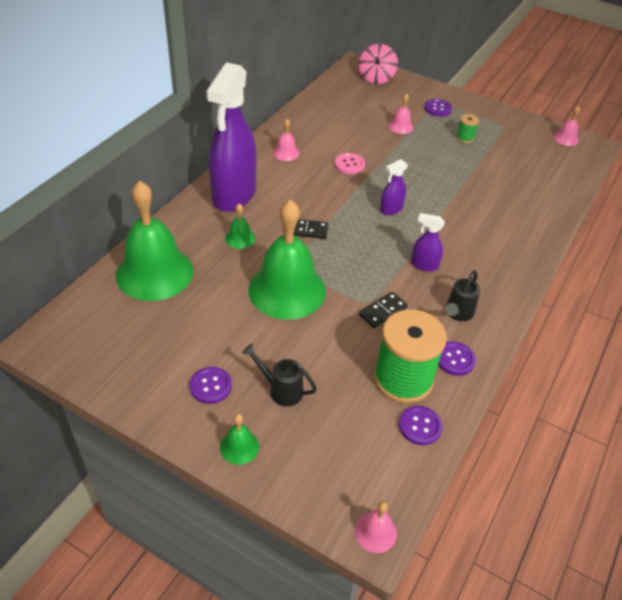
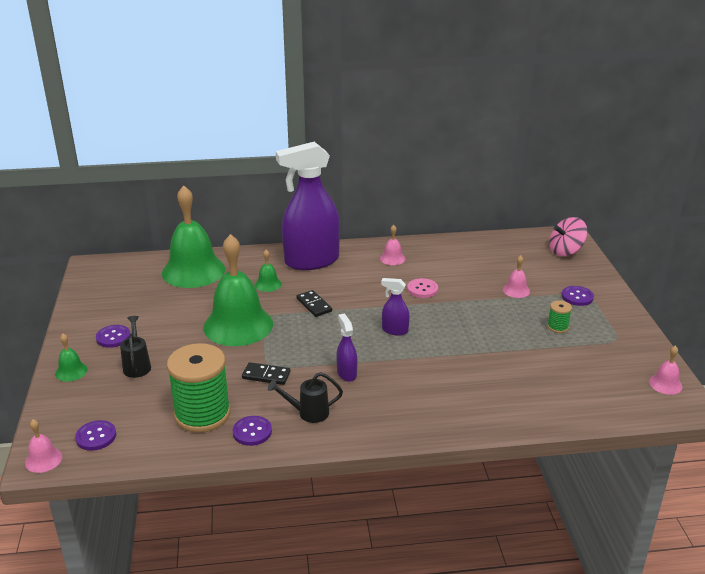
camera: 55 degrees right, 15 degrees down
(420, 426) = (161, 441): purple button -> purple button (96, 436)

